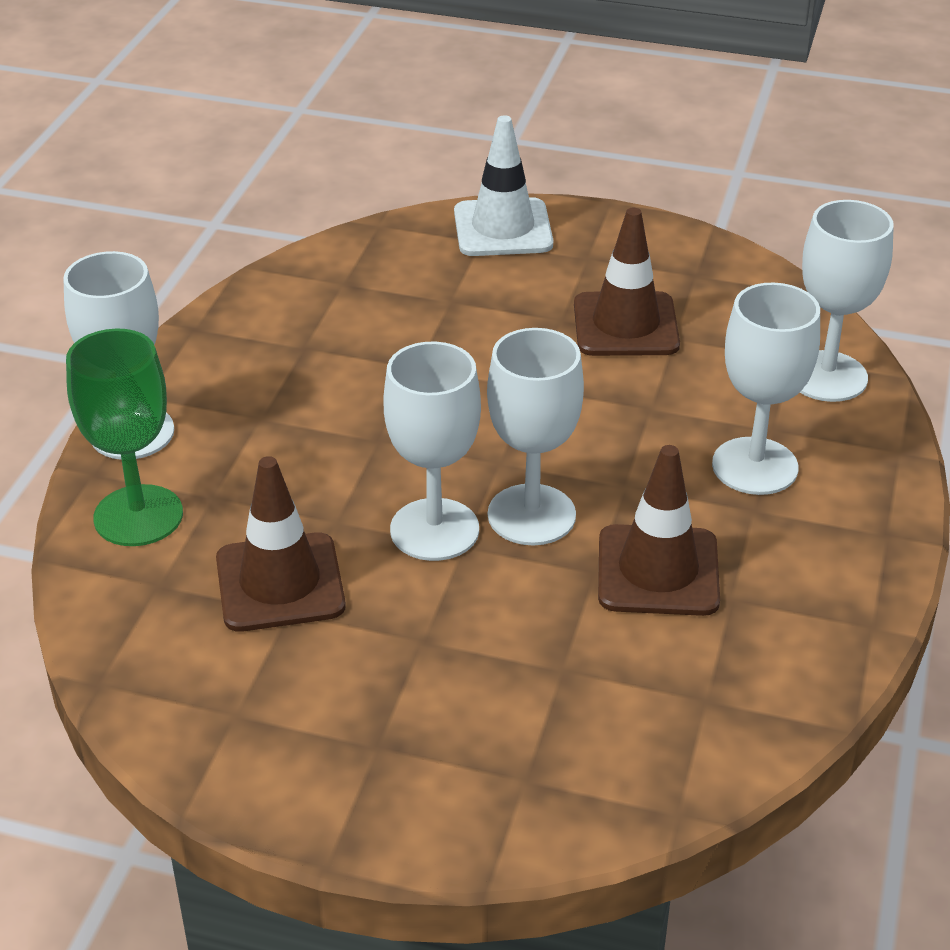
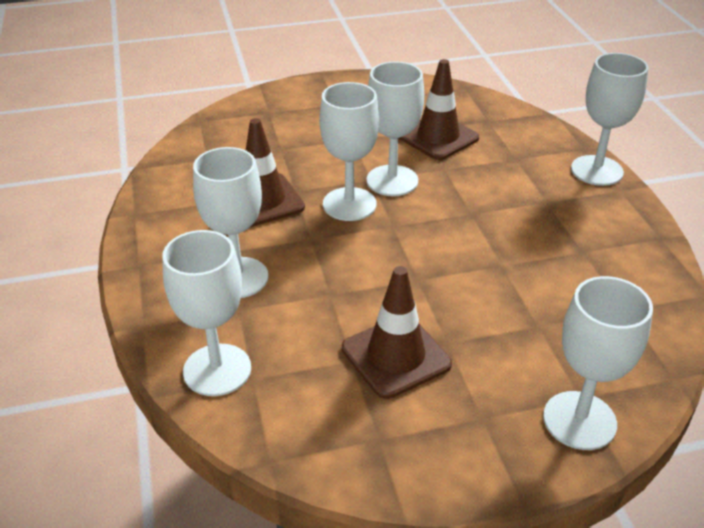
camera: 150 degrees right, 0 degrees up
(138, 516) = (535, 139): green goblet -> none
(503, 228) = (579, 420): white traffic cone -> white goblet

